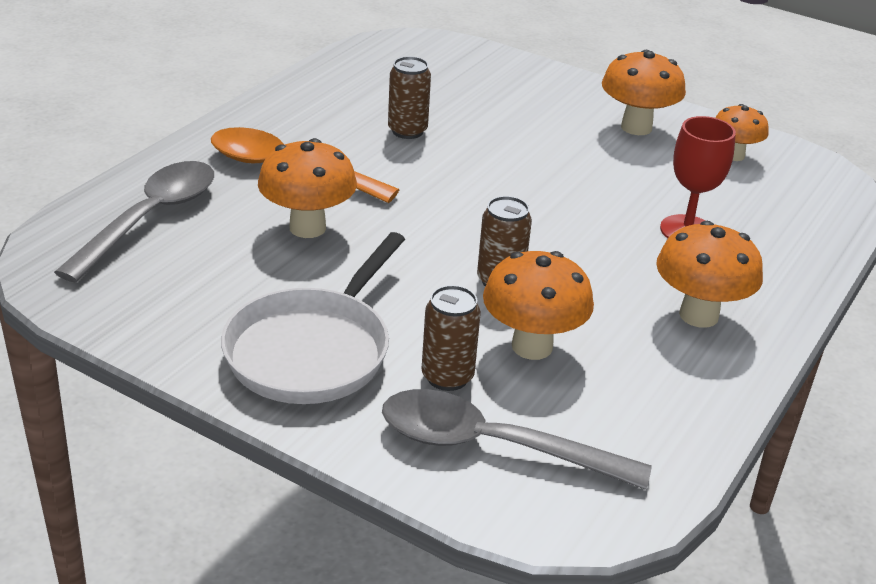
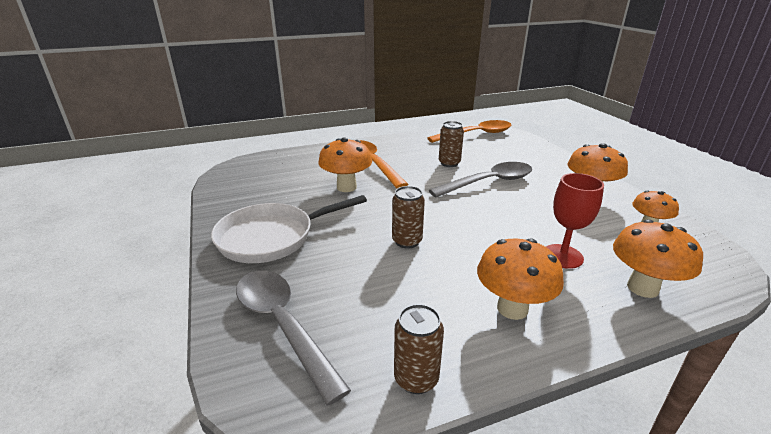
camera: 40 degrees right, 5 degrees down
(150, 219) = (290, 165): grey spoon -> grey spoon (488, 182)
(383, 59) = (476, 134): none -> orange spoon
(447, 377) = (313, 277): brown can -> brown can (416, 379)
(532, 346) = (379, 281): orange mushroom -> orange mushroom (642, 288)

